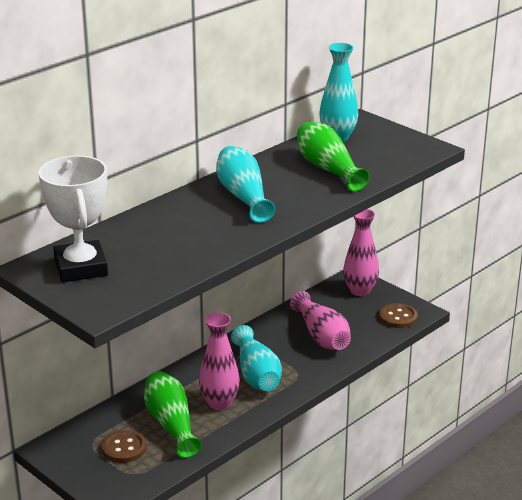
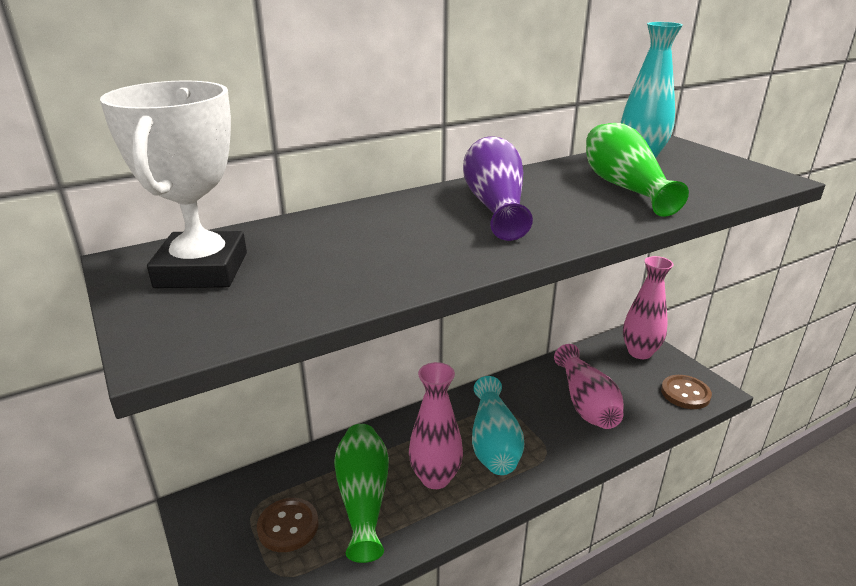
camera: 15 degrees right, 0 degrees up
(243, 196) = (495, 205): turquoise vase -> purple vase

